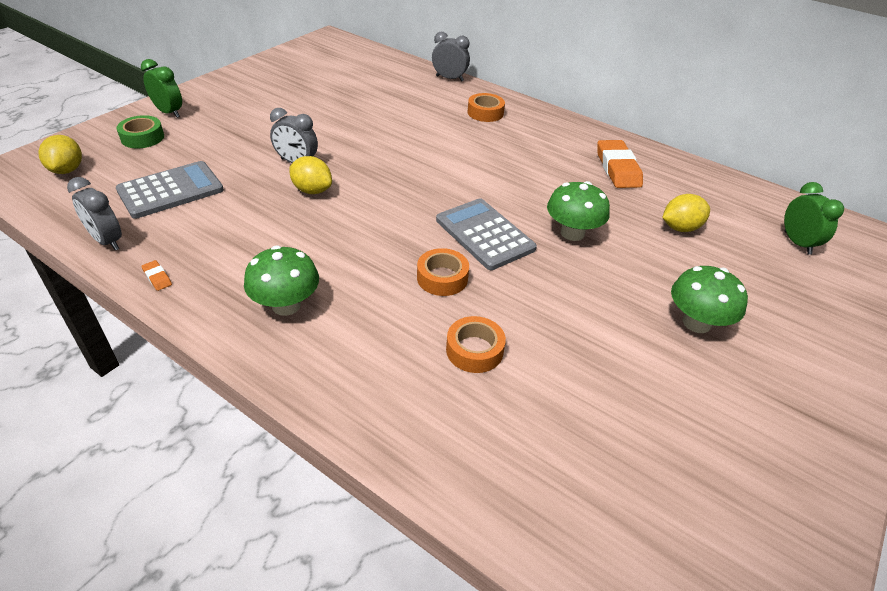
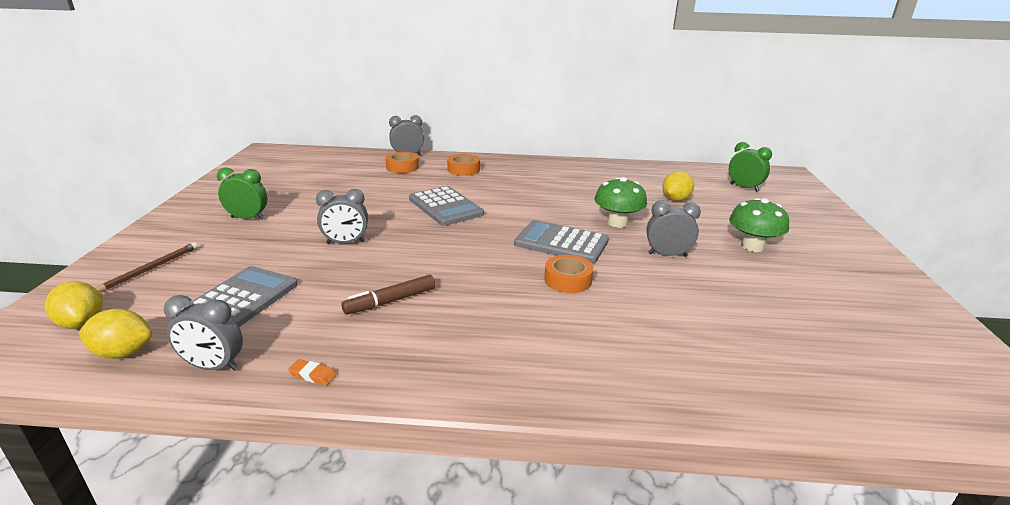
camera: 30 degrees left, 15 degrees down
(142, 137) = (150, 269): green tape -> brown pencil
(169, 112) = (157, 241): green clock -> green clock (248, 218)
(272, 236) = (391, 301): none -> brown marker
(286, 305) = (469, 346): green mushroom -> none
(312, 190) = (385, 257): yellow lemon -> yellow lemon (123, 353)
(420, 152) = (445, 207): none -> grey calculator
(474, 350) = (650, 316): orange tape -> orange tape (402, 167)
(580, 292) = (667, 255): none -> grey clock
(617, 168) = (596, 178): orange eraser -> none

